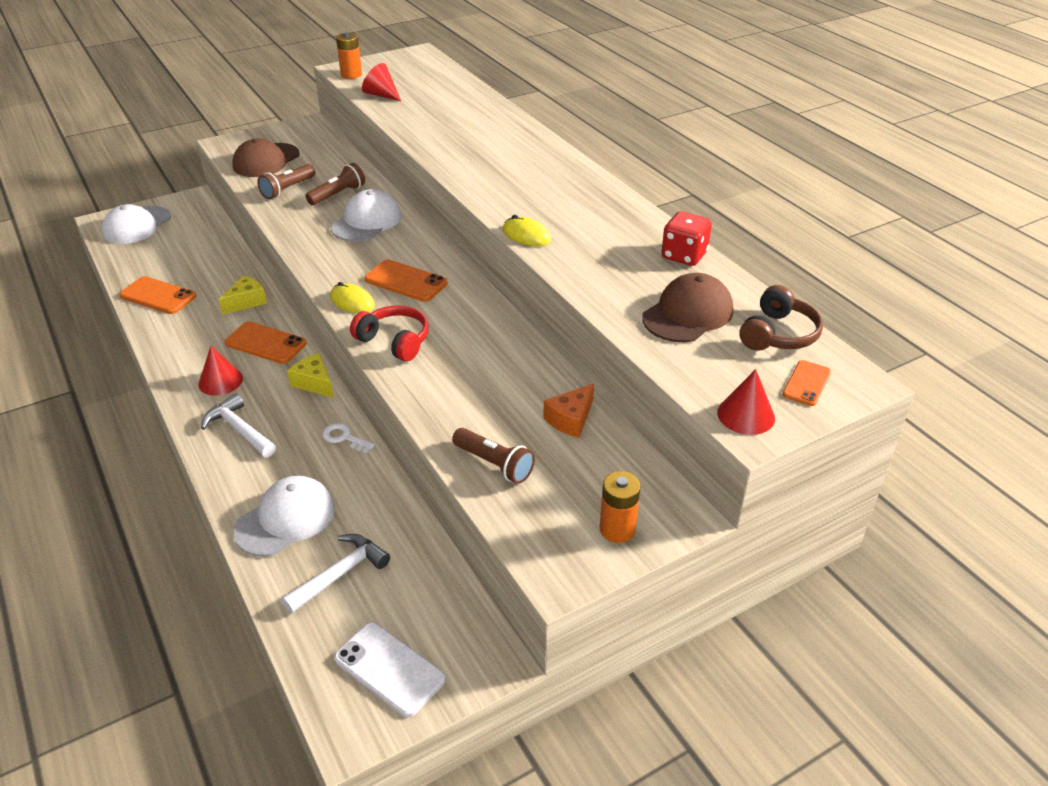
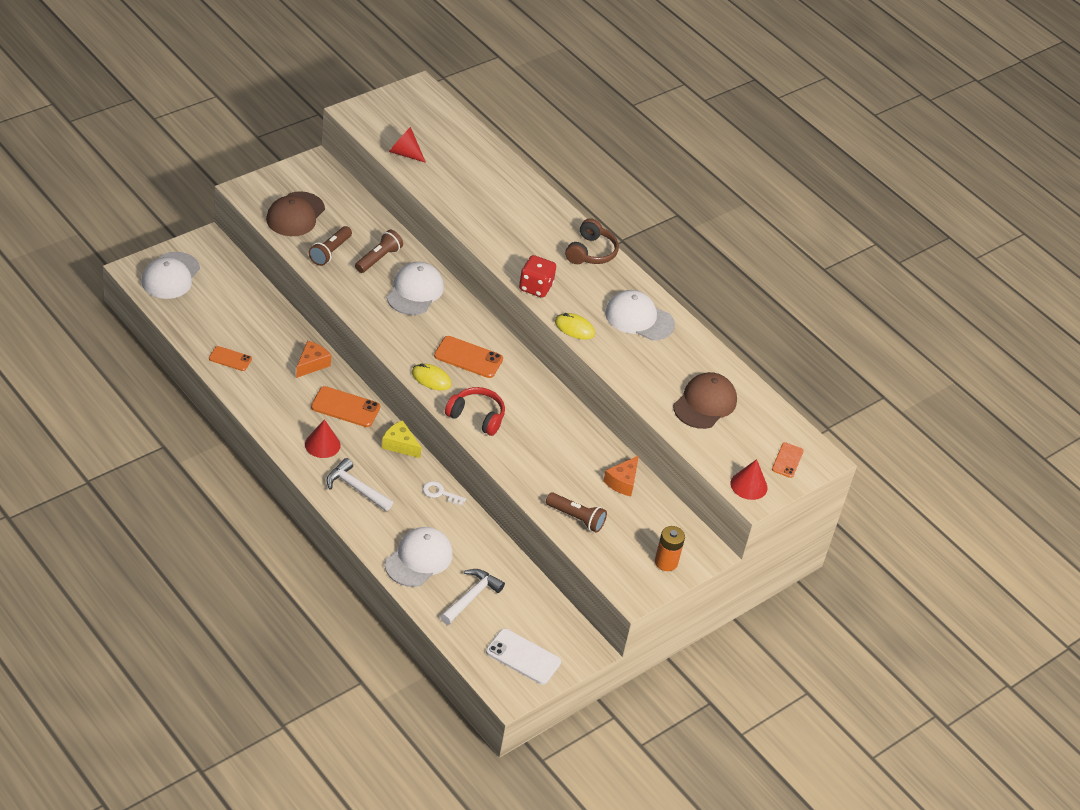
camera: 15 degrees left, 5 degrees up
(158, 296) = (230, 359): orange phone -> orange phone, size x0.63
(246, 301) = (312, 364): yellow cheese -> orange cheese
(351, 75) = (366, 122): orange battery -> none
(611, 226) = (639, 318): none -> white cap
(684, 255) = (697, 348): red dice -> red dice (535, 287)
(778, 334) = (768, 420): brown headphones -> brown headphones (590, 252)

